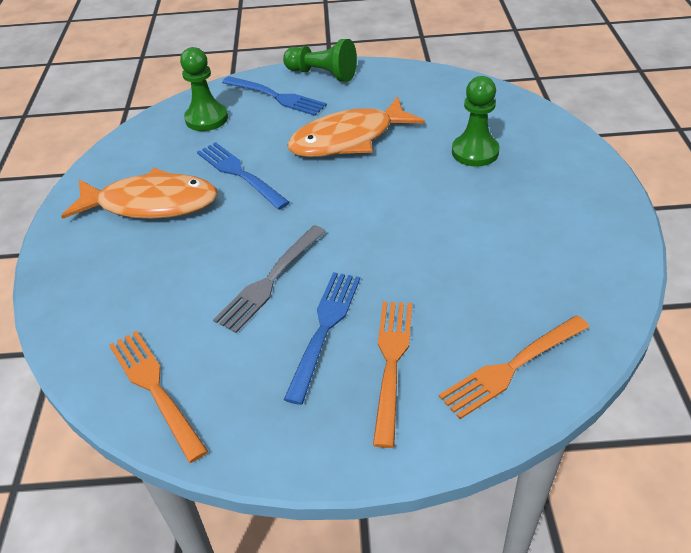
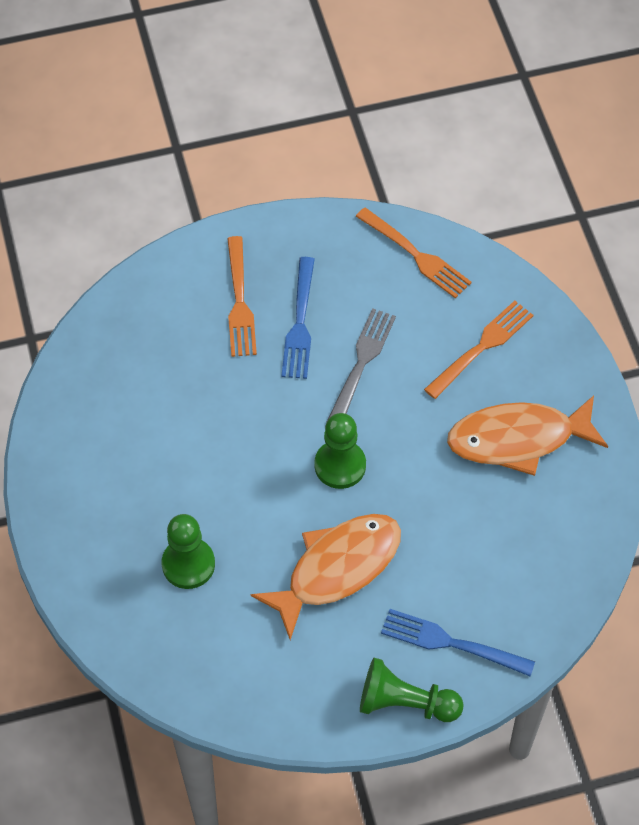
camera: 165 degrees right, 15 degrees up
(206, 118) = (523, 586): green pawn -> green pawn (340, 465)
(239, 173) = (443, 495): blue fork -> none
(512, 367) = (146, 311): orange fork -> orange fork (481, 347)

